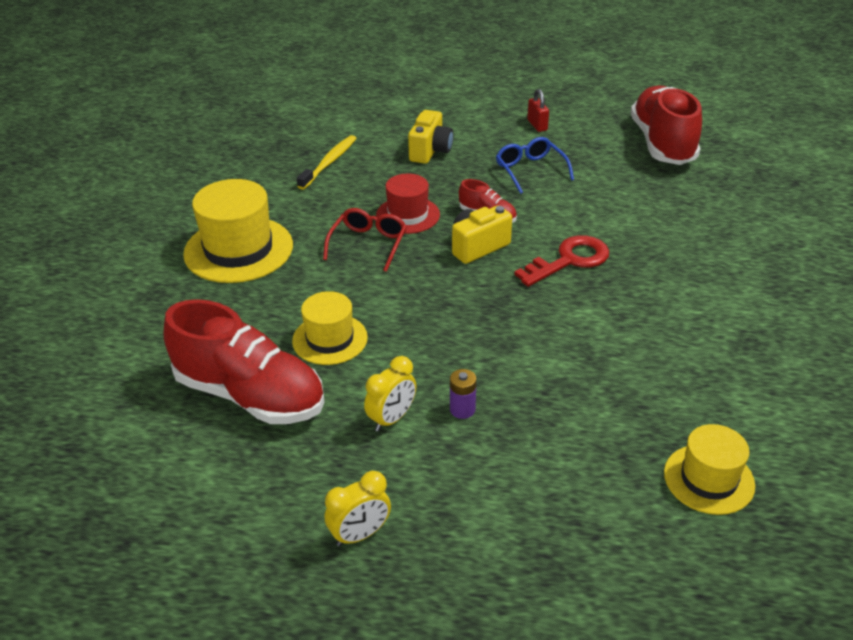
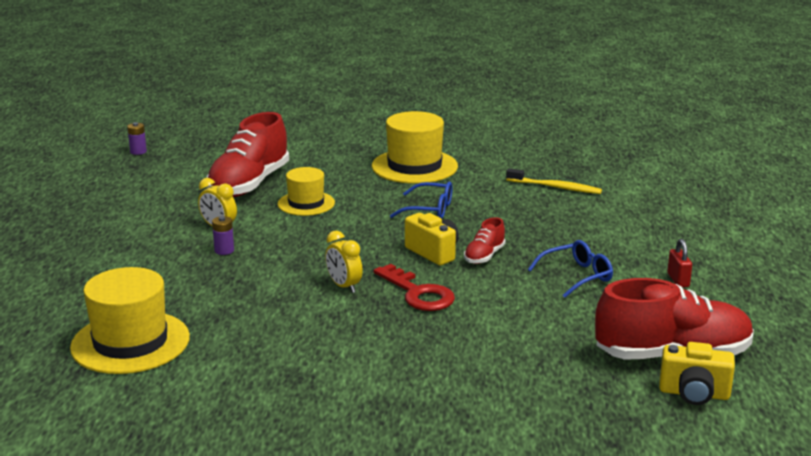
camera: 85 degrees right, 15 degrees down
(57, 544) = (138, 152): none -> purple battery
(360, 534) = (119, 223): yellow clock -> yellow clock (344, 286)
(368, 244) = (430, 209): red glasses -> blue glasses
(408, 215) = (477, 222): red hat -> none
(430, 151) = (595, 228): yellow camera -> yellow camera (694, 394)
(537, 125) = (678, 280): red padlock -> red padlock turned 75 degrees counterclockwise
(709, 479) = (130, 342): yellow hat -> yellow hat, size x1.62

